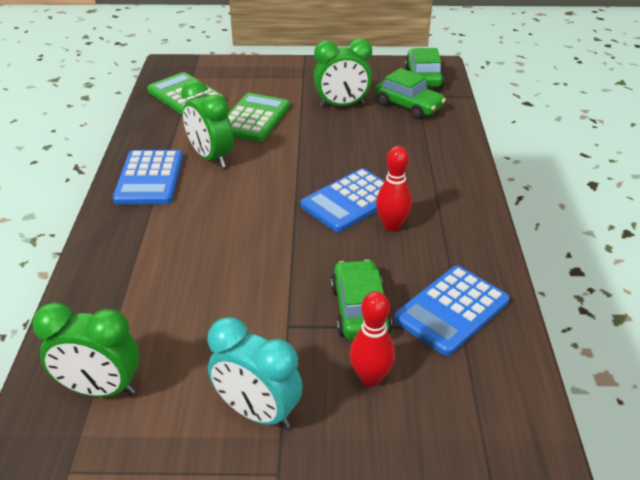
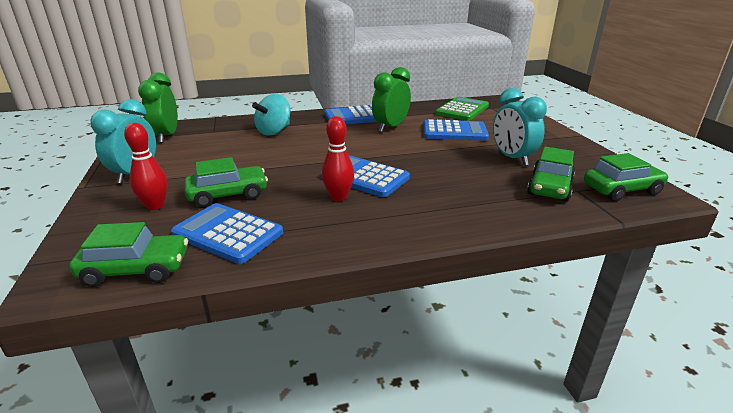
camera: 75 degrees right, 10 degrees down
(159, 259) = (274, 131): none -> turquoise spinning top
(254, 118) = (454, 132): green calculator -> blue calculator
(342, 105) = (512, 158): green clock -> turquoise clock
(511, 379) = (136, 269): none -> green car

